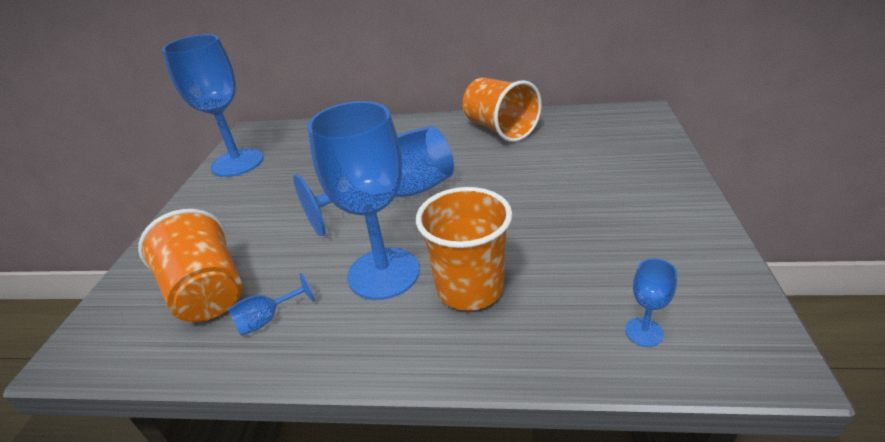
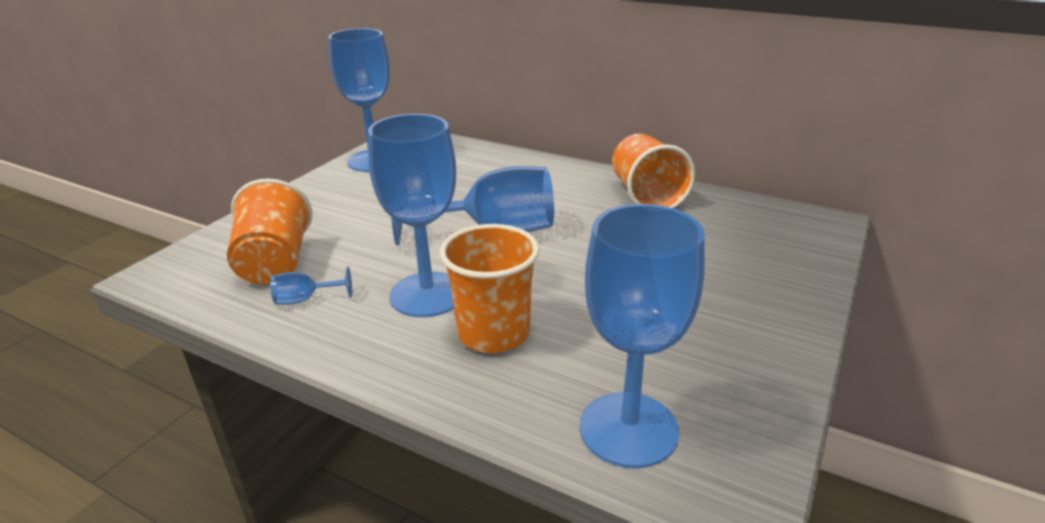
camera: 20 degrees right, 5 degrees down
(644, 332) = (628, 429): blue goblet -> blue goblet, size x2.42

